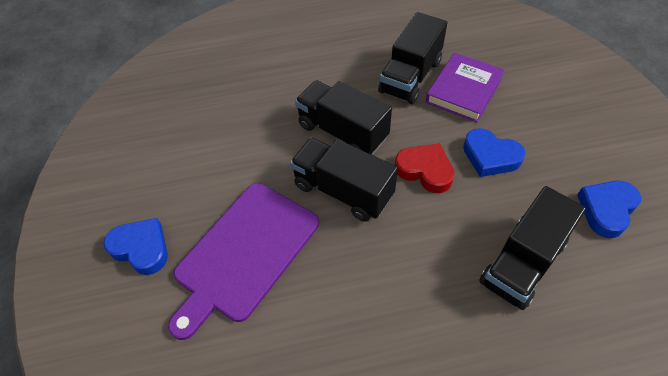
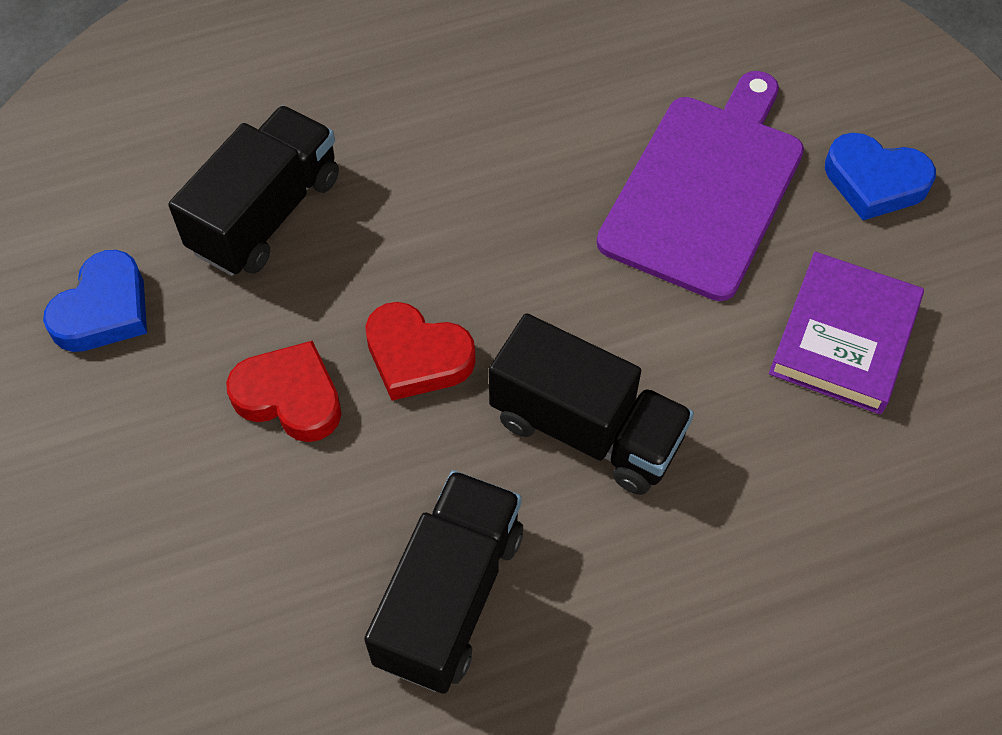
camera: 170 degrees right, 5 degrees up
(343, 191) = (565, 304): black truck -> none
(464, 90) = (326, 563): purple book -> purple book (843, 338)
(490, 156) = (290, 397): blue heart -> red heart

